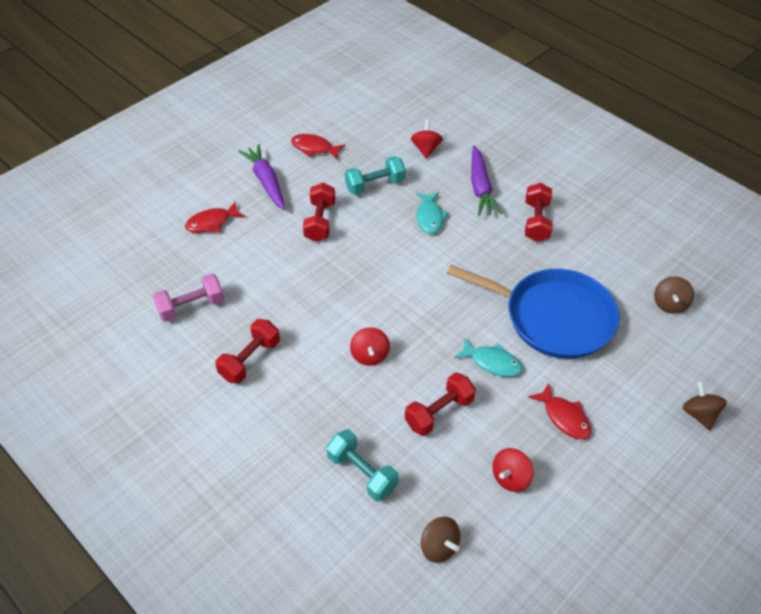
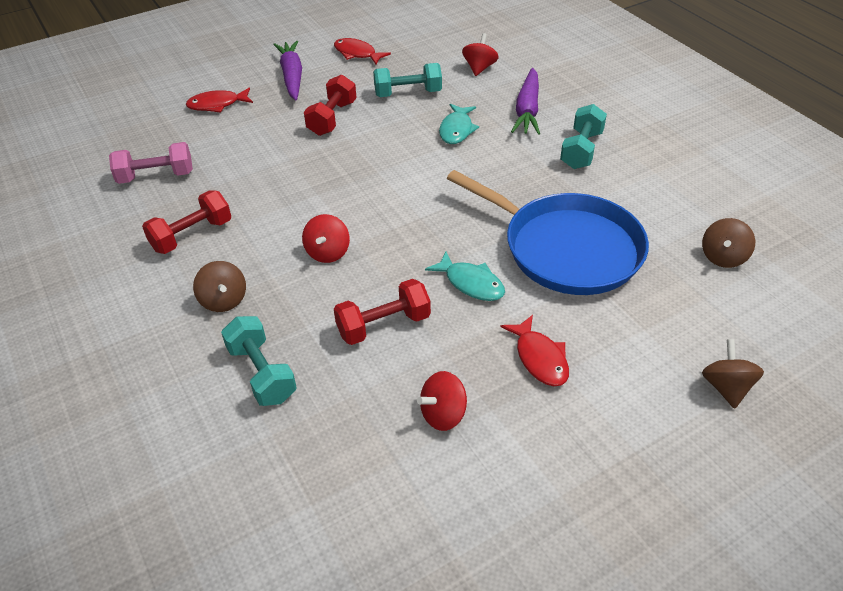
camera: 15 degrees right, 5 degrees down
(439, 546) = (318, 476): brown spinning top -> brown spinning top (224, 300)
(536, 221) = (581, 150): red dumbbell -> turquoise dumbbell

